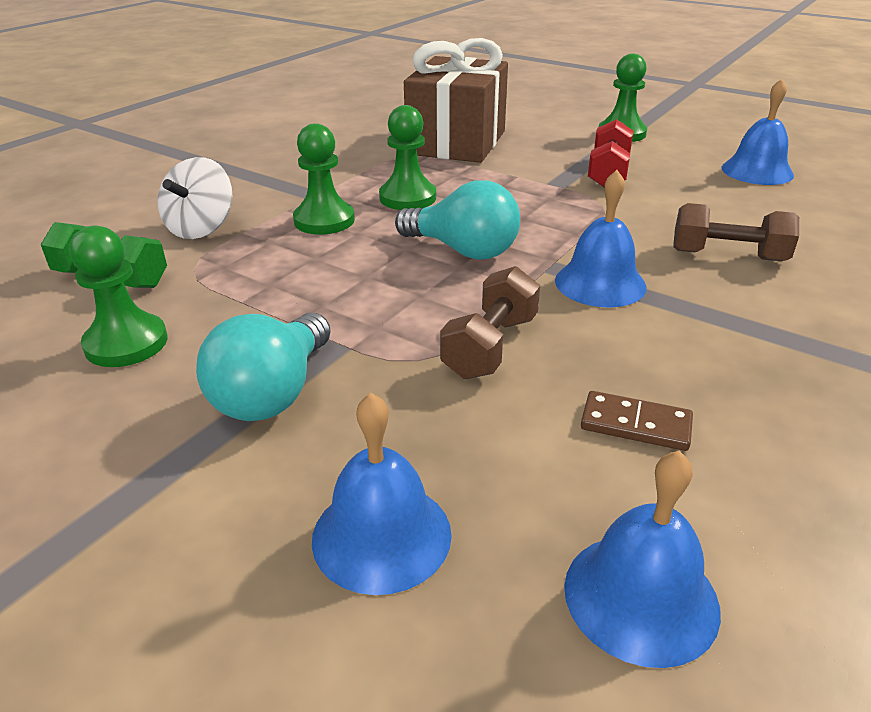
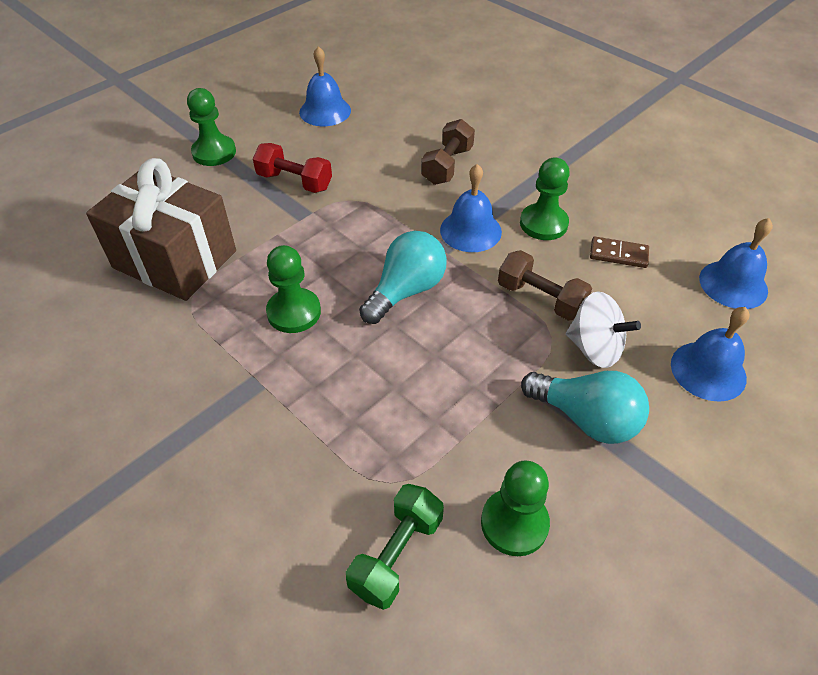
camera: 80 degrees left, 15 degrees up
(201, 228) = (304, 482): white spinning top -> white spinning top (594, 348)
(324, 220) = (321, 377): green pawn -> green pawn (543, 224)
(635, 424) = (618, 254): brown domino -> brown domino turned 75 degrees clockwise

